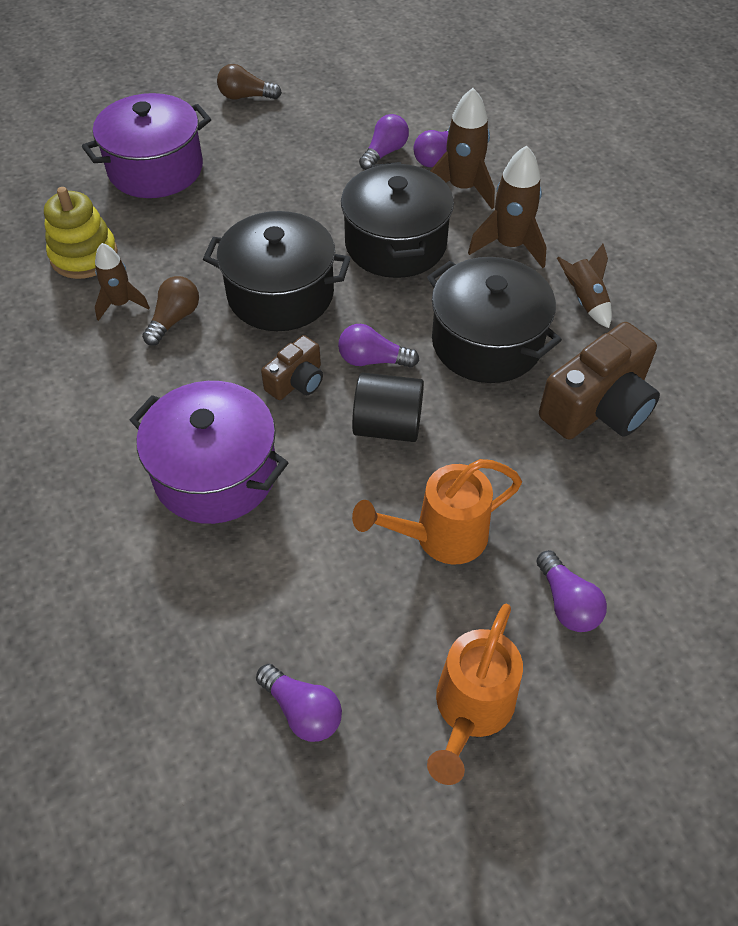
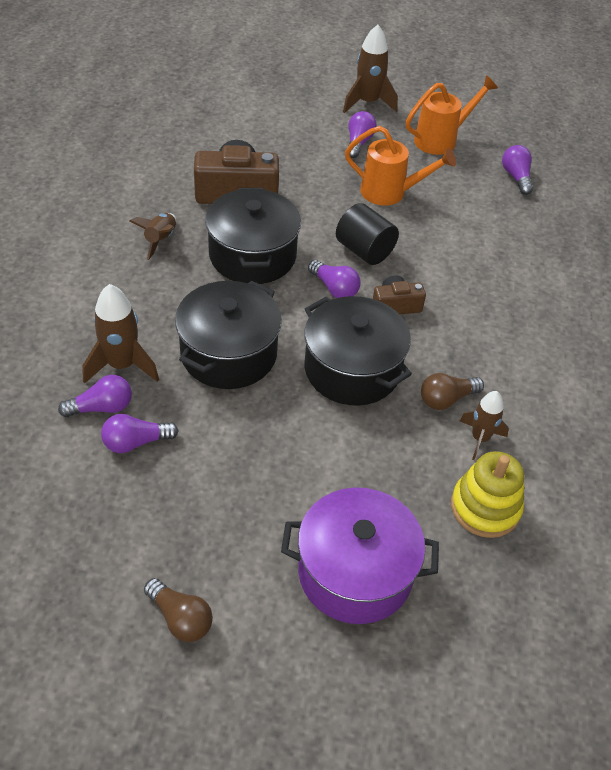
camera: 145 degrees left, 5 degrees down
(215, 473) = (488, 286): purple pot -> none
(509, 246) = (153, 301): brown rocket -> brown rocket (368, 103)

